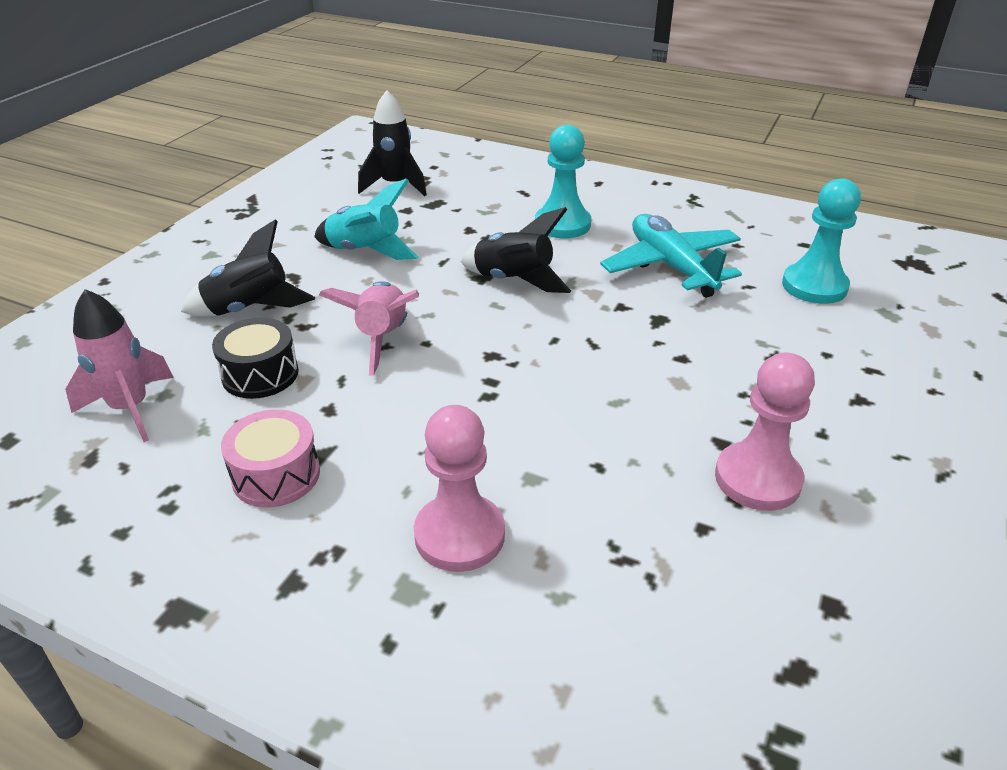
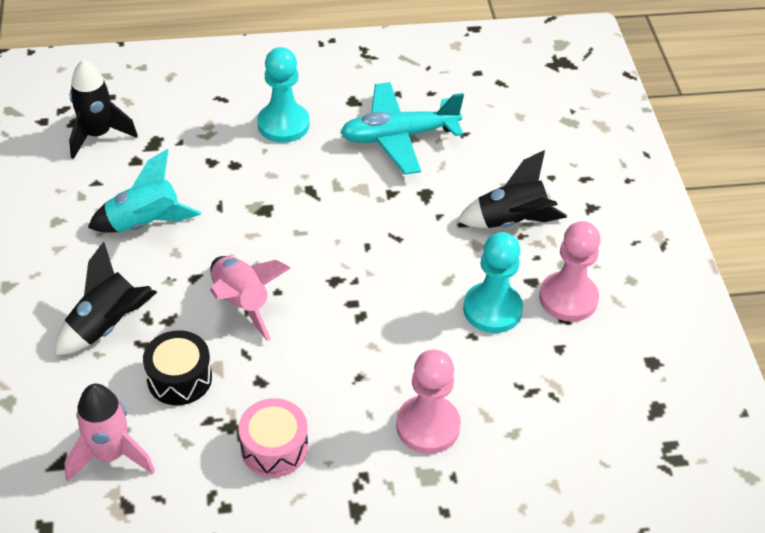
camera: 35 degrees left, 10 degrees up
(513, 281) = (293, 202): black rocket -> black rocket (511, 222)
(671, 266) = (398, 136): turquoise plane -> turquoise plane turned 45 degrees counterclockwise
(814, 286) = (508, 115): turquoise pawn -> turquoise pawn (492, 309)

